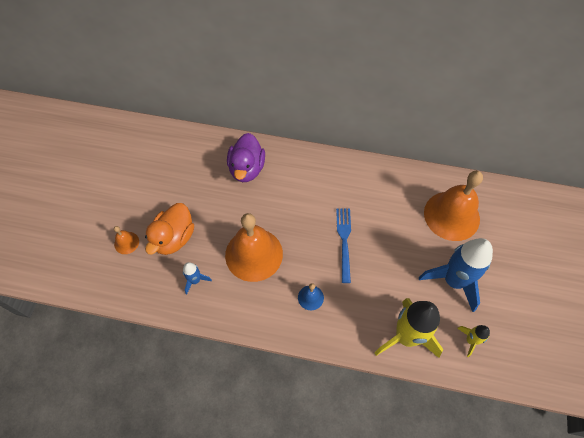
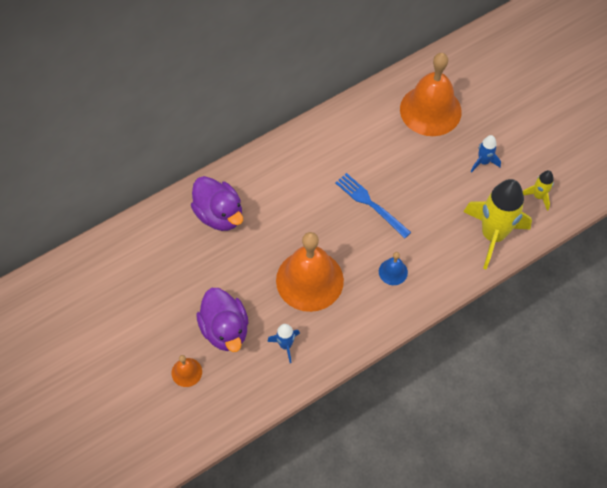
camera: 45 degrees left, 0 degrees up
(174, 238) = (225, 329): orange duck -> purple duck
(453, 281) = (483, 162): blue rocket -> blue rocket, size x0.47

